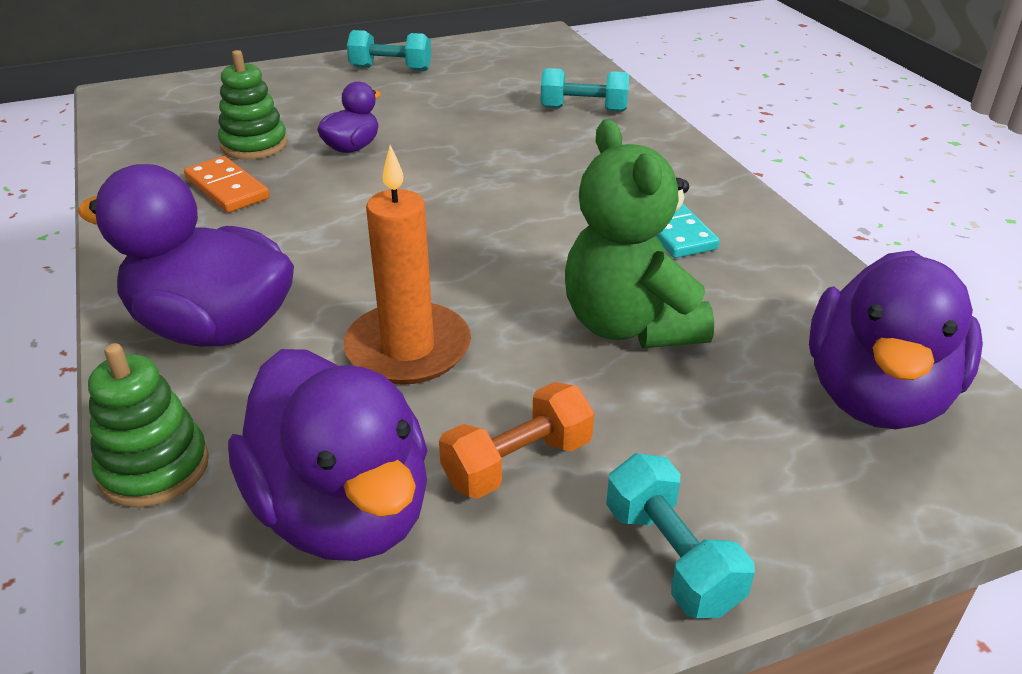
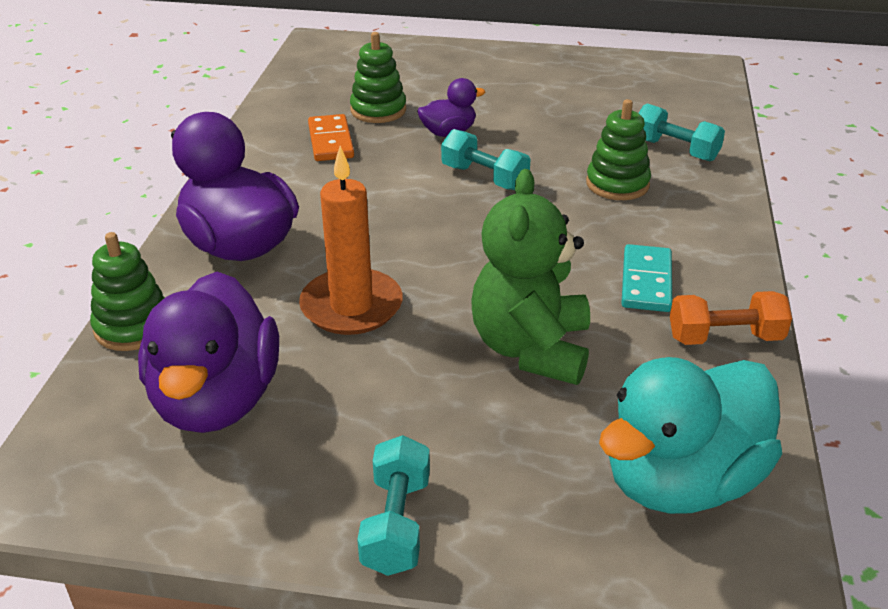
camera: 30 degrees right, 0 degrees up
(391, 69) = (540, 69): turquoise dumbbell -> turquoise dumbbell (484, 177)
(517, 463) = (352, 416): orange dumbbell -> orange dumbbell (725, 337)
(562, 152) = (617, 184): none -> green stacking toy
(876, 395) = (681, 481): purple duck -> turquoise duck

